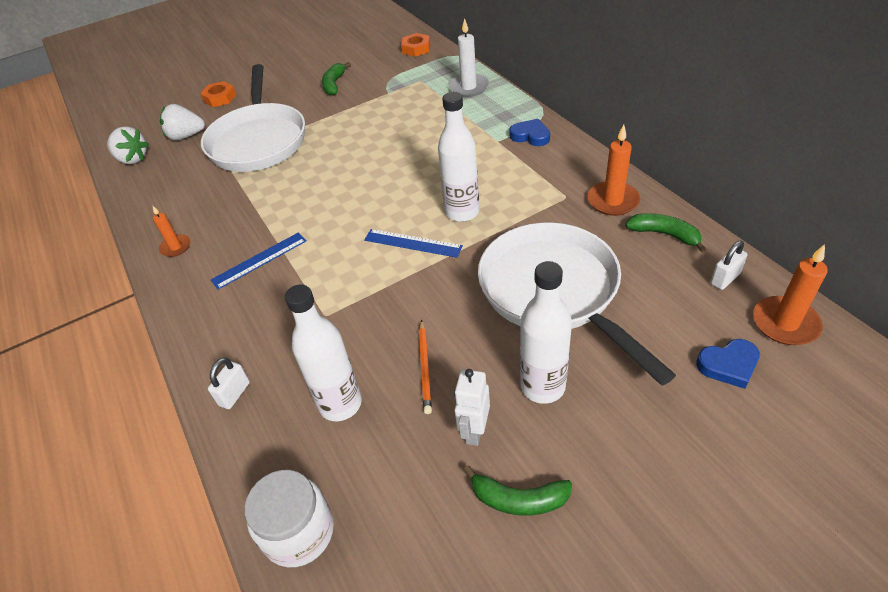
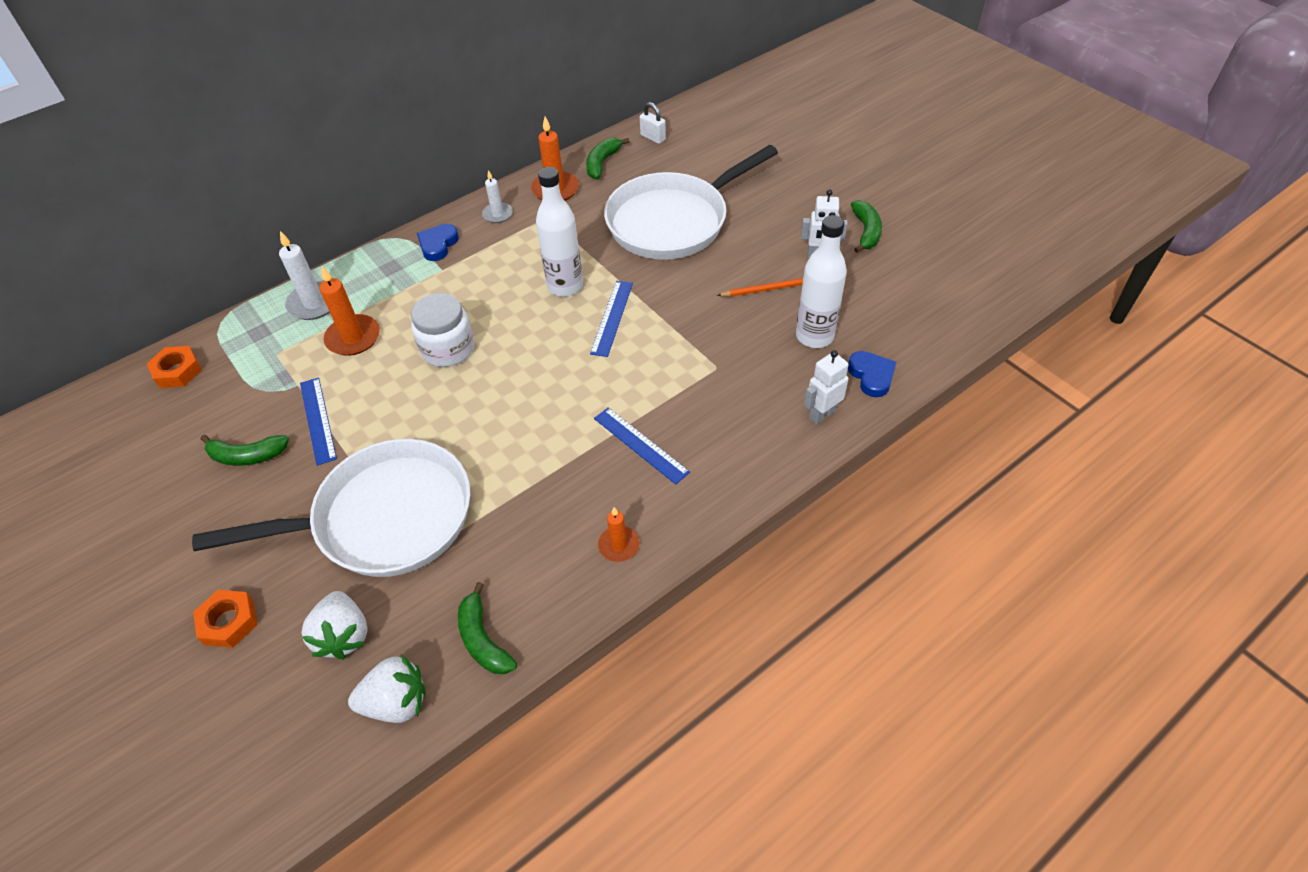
camera: 100 degrees left, 5 degrees up
(132, 159) = (396, 702): white strawberry -> white strawberry turned 60 degrees clockwise
(147, 188) = (483, 639): none -> green banana
(234, 394) = (822, 414): white padlock -> white robot
(299, 532) = (929, 338): white jar -> white jar (448, 349)
(353, 105) = (317, 420): none -> blue ruler
(542, 386) = (772, 224): white bottle -> none
(572, 166) = (498, 214): none -> white candle
(728, 365) = (736, 142): blue heart -> blue heart (871, 376)
(785, 323) = (695, 117): orange candle -> orange candle (353, 338)

